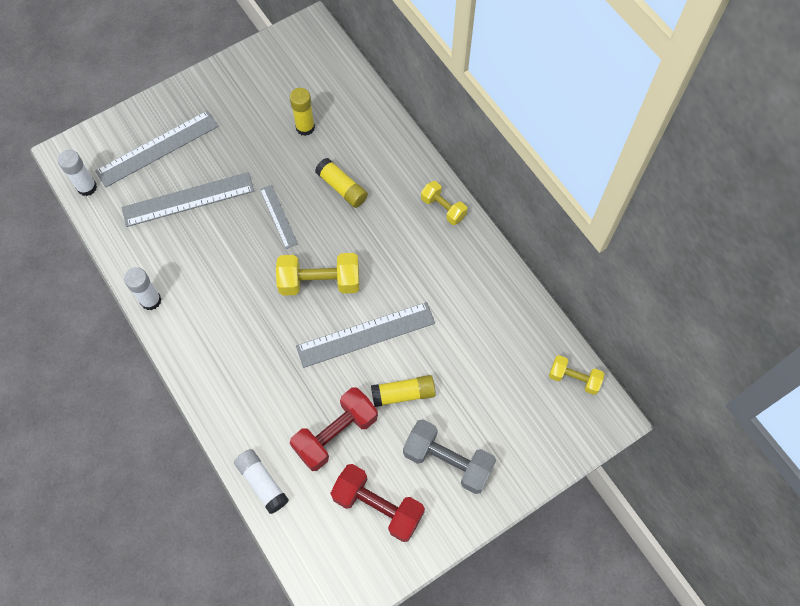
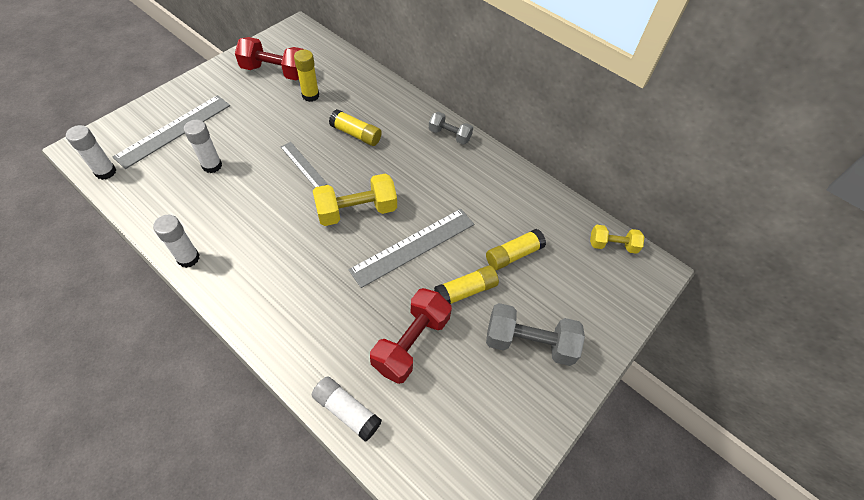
camera: 20 degrees left, 10 degrees down
(188, 199) = (212, 165): grey ruler -> white glue stick
(378, 506) = (476, 404): red dumbbell -> red dumbbell (275, 72)
(443, 208) = (449, 135): yellow dumbbell -> grey dumbbell
(464, 366) = (513, 254): none -> yellow glue stick

